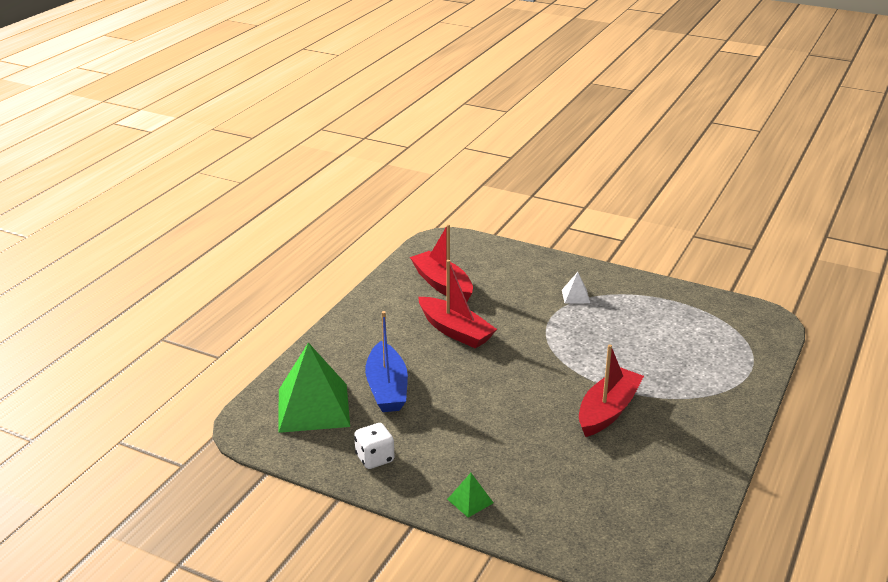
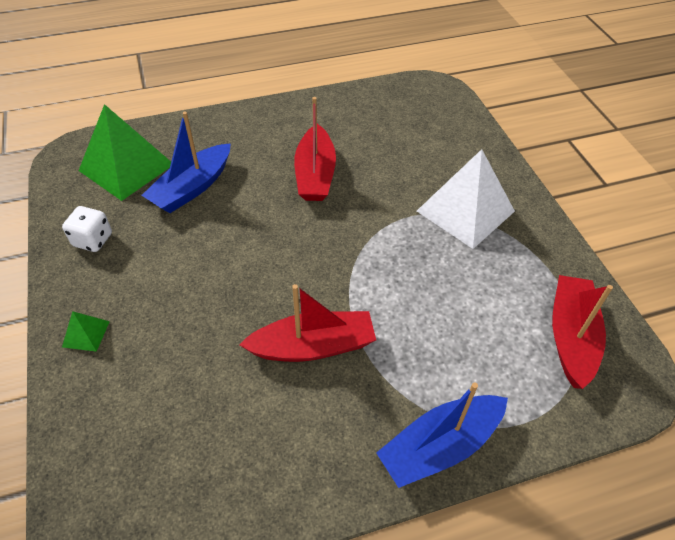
camera: 45 degrees right, 20 degrees up
(442, 285) = (370, 126): red boat -> red boat (571, 336)
(575, 296) = (465, 211): white pyramid -> white pyramid, size x2.33
(734, 404) = (440, 446): none -> blue boat

